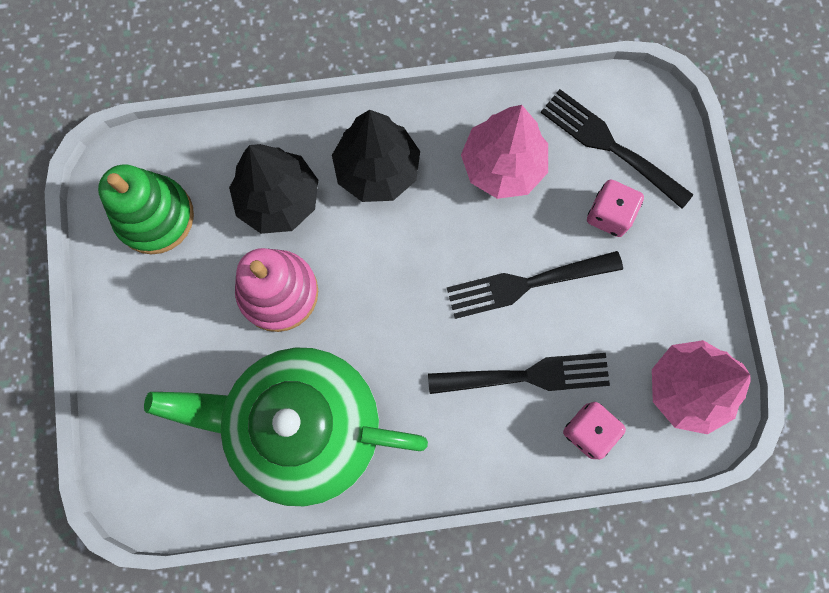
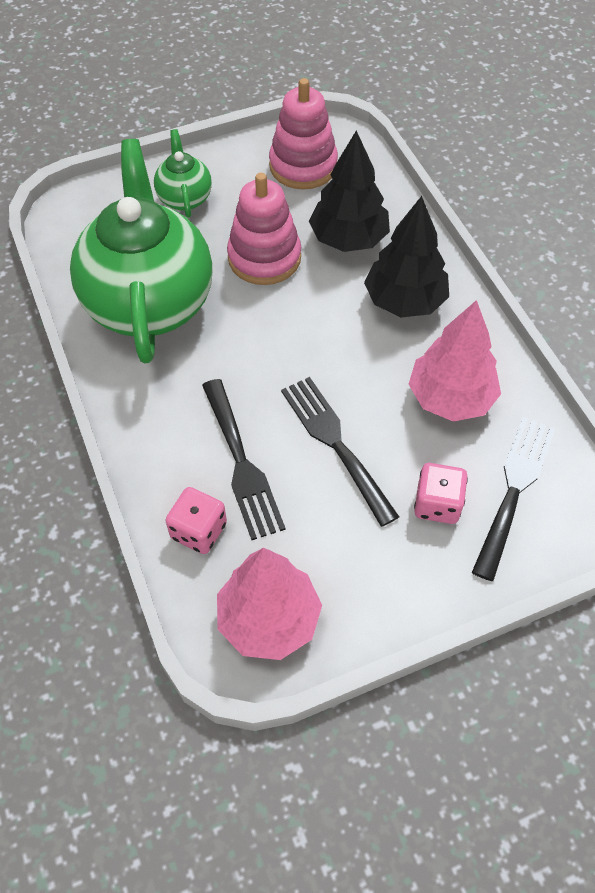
camera: 75 degrees right, 20 degrees down
(155, 216) = (303, 166): green stacking toy -> pink stacking toy
(162, 358) = (184, 198): none -> green teapot

